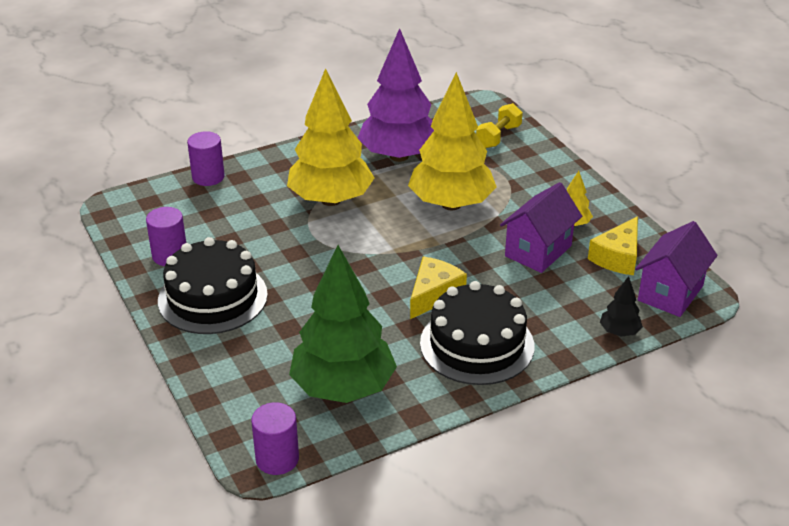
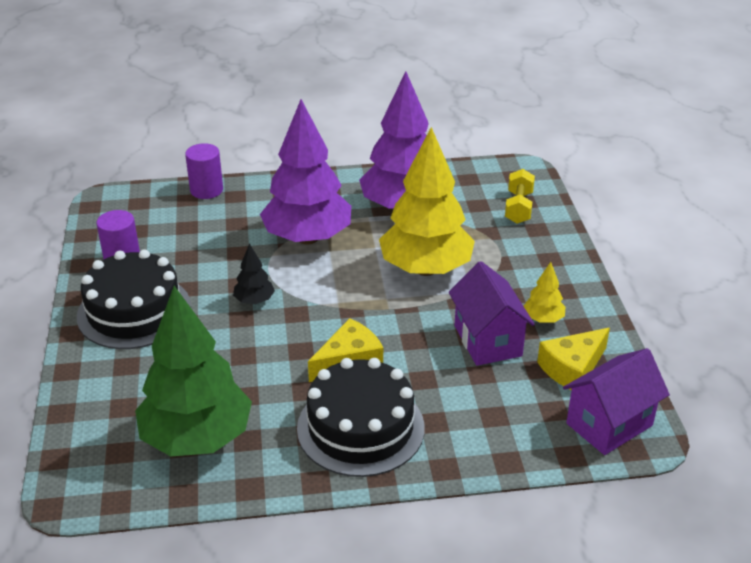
camera: 20 degrees right, 0 degrees up
(277, 459) = (87, 496): purple cylinder -> none
(331, 200) = (307, 238): yellow tree -> purple tree
(498, 137) = (518, 208): yellow dumbbell -> yellow dumbbell turned 45 degrees counterclockwise
(538, 251) = (488, 340): purple house -> purple house turned 75 degrees counterclockwise
(619, 332) = (524, 454): black tree -> black tree (254, 301)

